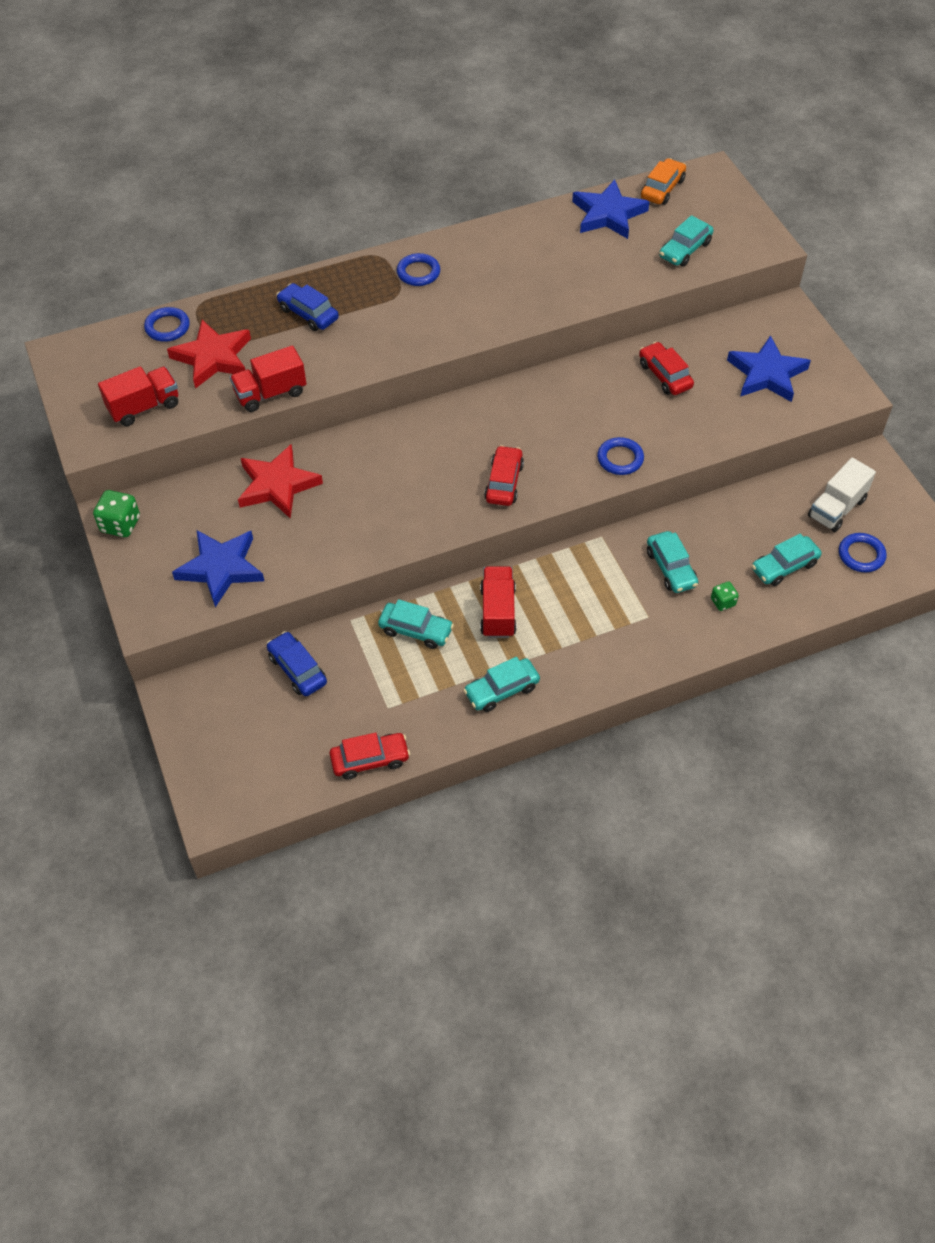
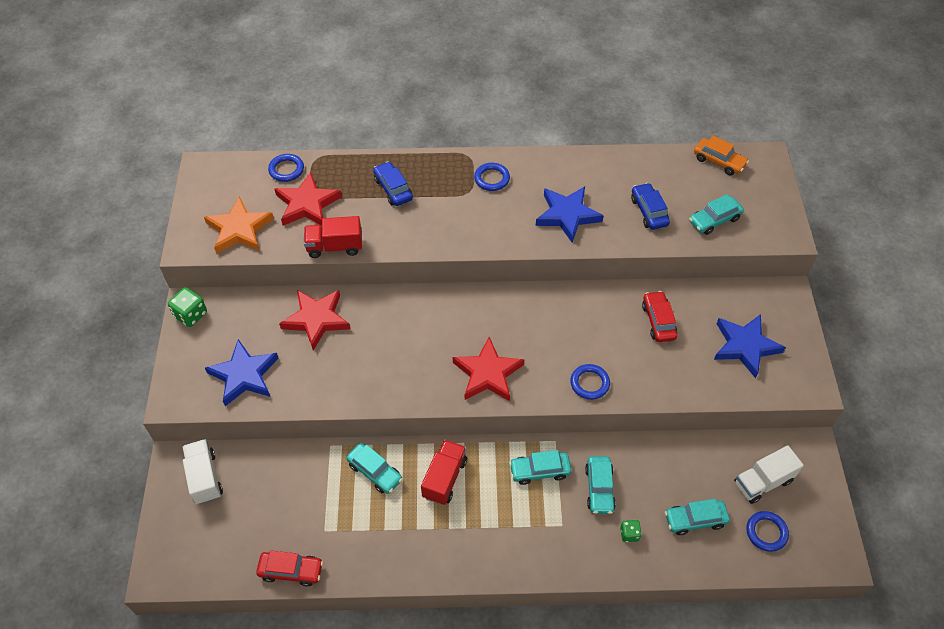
camera: 20 degrees right, 0 degrees up
(144, 407) = (239, 229): red truck -> orange star
(218, 700) = (205, 478): none -> white truck
(297, 669) = (272, 473): blue car -> blue car (649, 211)
(501, 690) = (417, 548): turquoise car -> turquoise car (540, 471)
(504, 482) = (488, 373): red car -> red star
(608, 214) = (664, 171): blue star -> blue star (567, 215)
(662, 189) = (719, 161): orange car -> orange car turned 75 degrees clockwise

